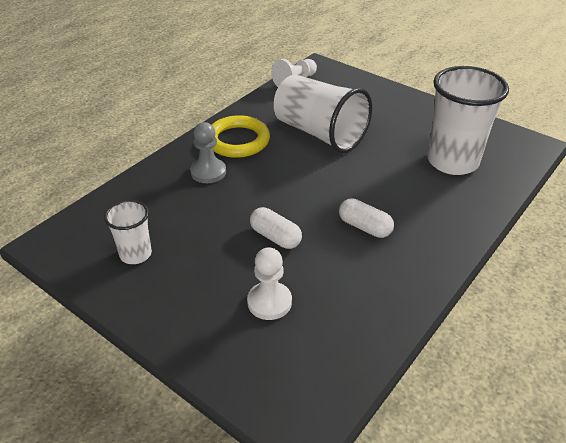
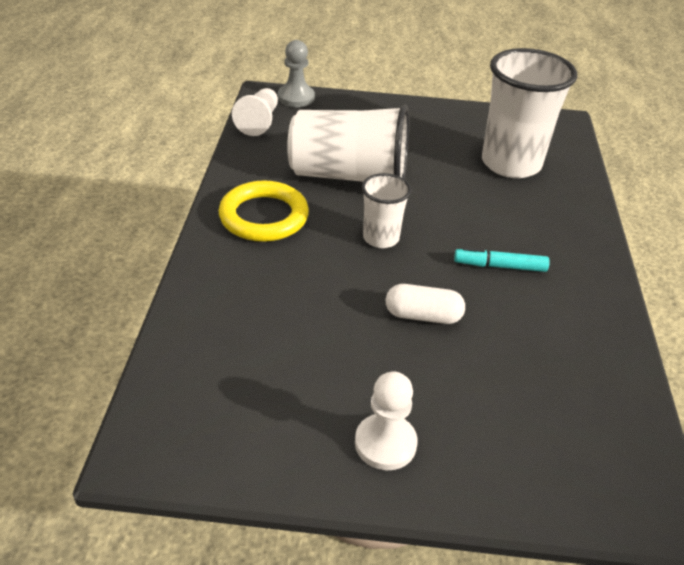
camera: 35 degrees left, 0 degrees up
(135, 254) = (282, 410): white cup -> white cup (381, 238)
(208, 172) = (267, 268): grey pawn -> grey pawn (296, 98)
(269, 302) = (491, 393): white pawn -> white pawn (385, 443)
(364, 227) = (500, 266): white capsule -> turquoise marker

